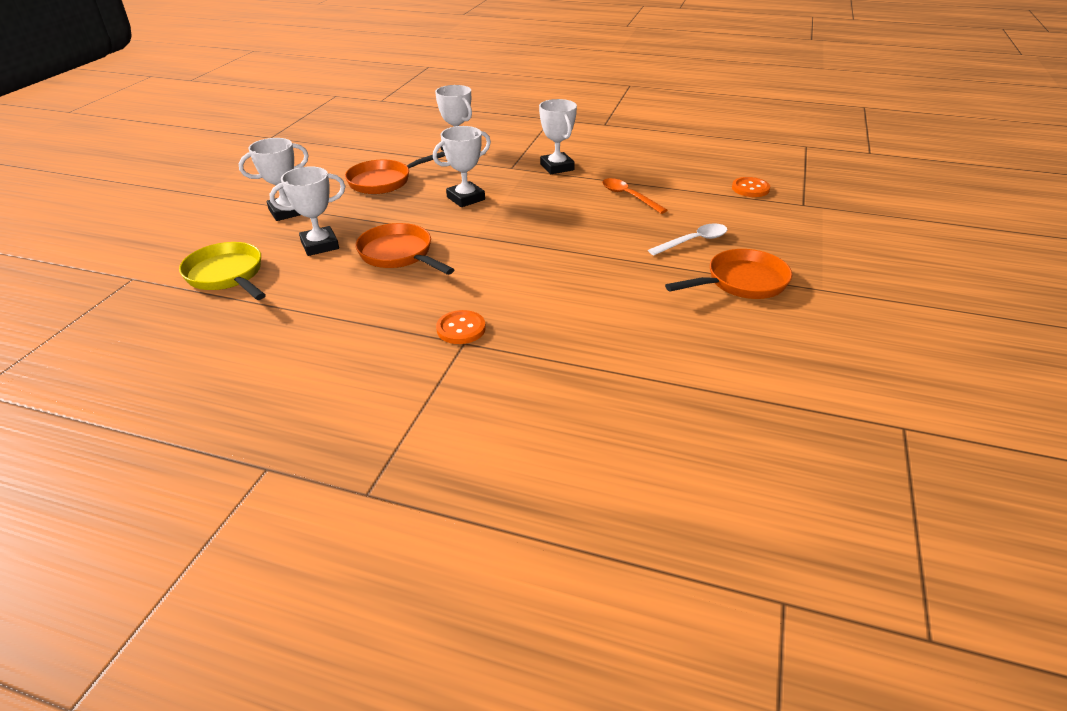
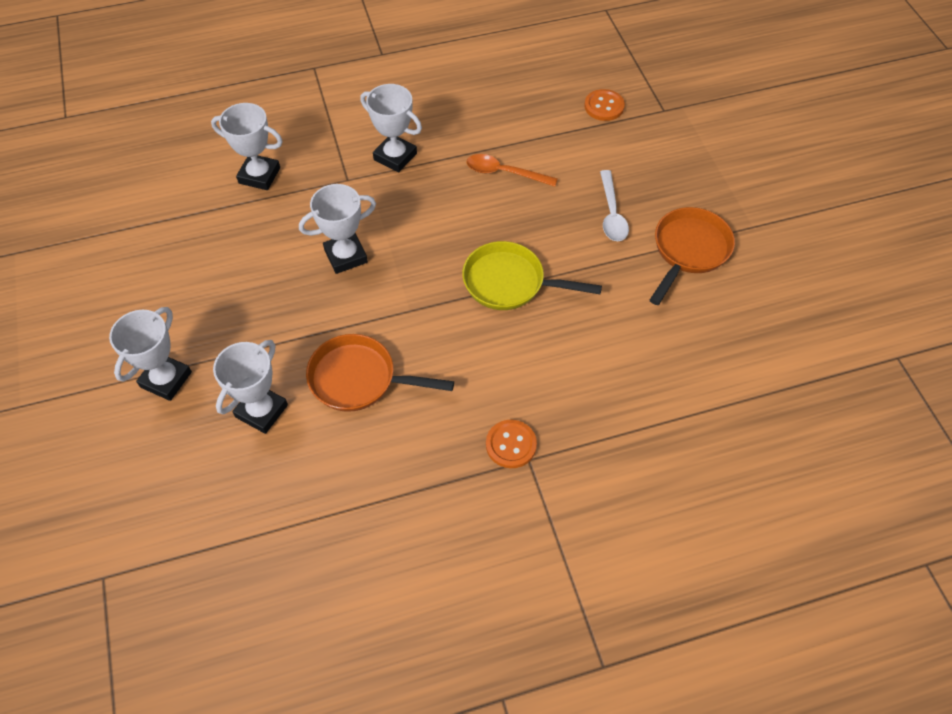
camera: 35 degrees left, 20 degrees up
(227, 275) = (208, 511): yellow pan -> yellow pan (510, 283)
(384, 181) = (227, 271): orange pan -> none
(466, 198) = (346, 256): white trophy -> white trophy turned 45 degrees clockwise
(693, 241) = (611, 213): white spoon -> white spoon turned 150 degrees clockwise

